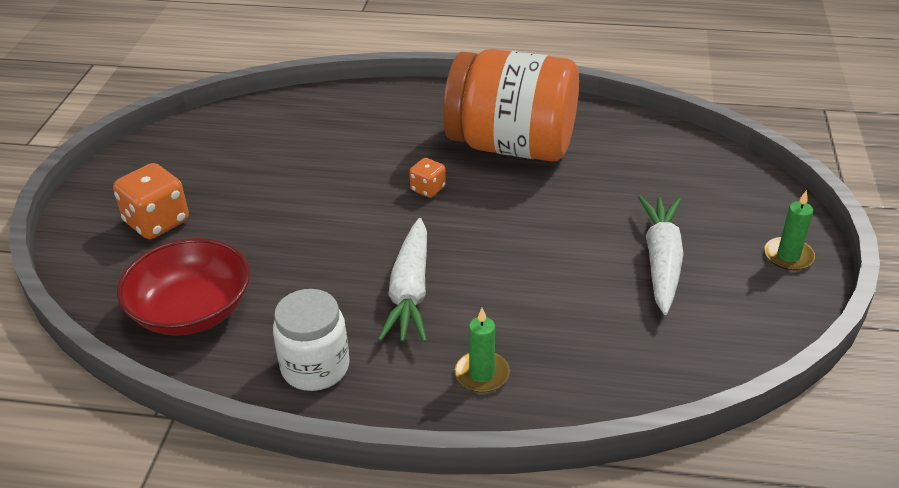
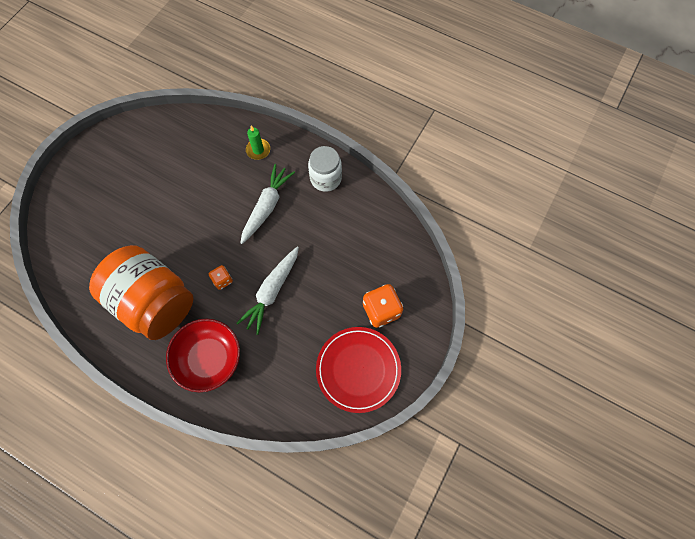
camera: 160 degrees left, 30 degrees up
(180, 160) = (358, 369): none -> red plate
(192, 311) = (373, 233): red bowl -> red bowl (209, 358)
(661, 261) = (141, 182): white carrot -> white carrot (272, 291)
(788, 256) = (82, 163): green candle -> none

